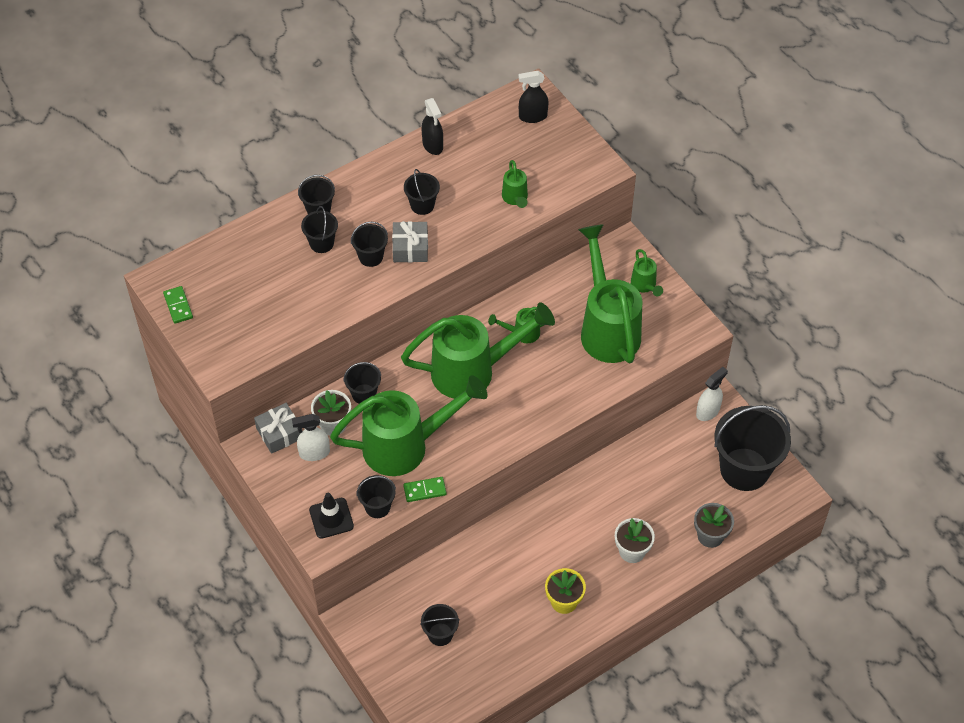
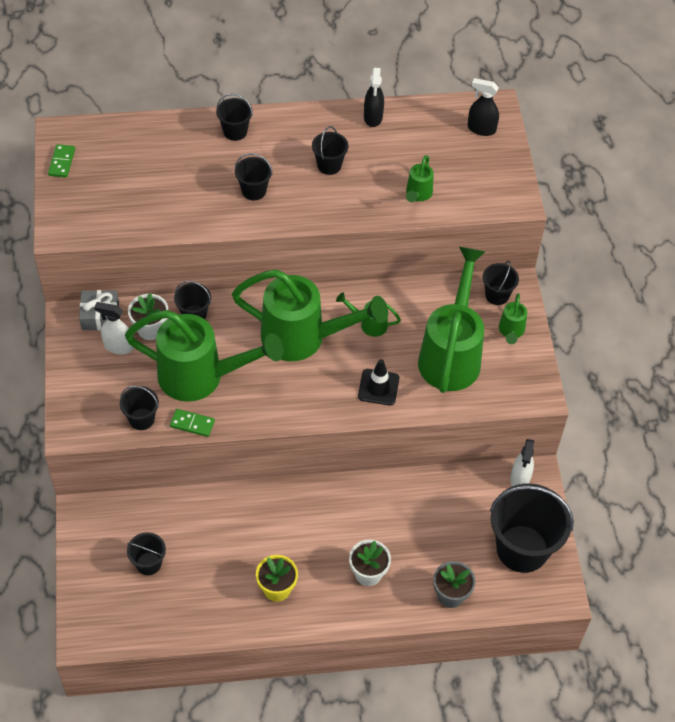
camera: 25 degrees right, 0 degrees up
(321, 243) = (219, 161): black bucket -> black bucket (497, 295)
(331, 518) = (95, 410): black traffic cone -> black traffic cone (378, 387)
(410, 248) = (294, 198): grey gift -> none
(708, 411) = (520, 479): white spray bottle -> white spray bottle turned 120 degrees clockwise

